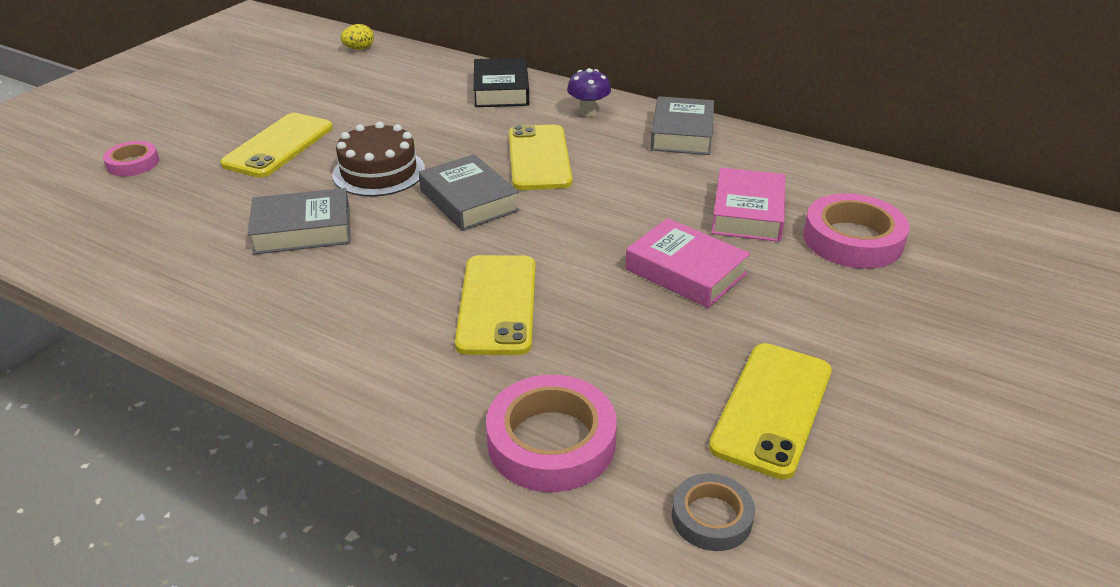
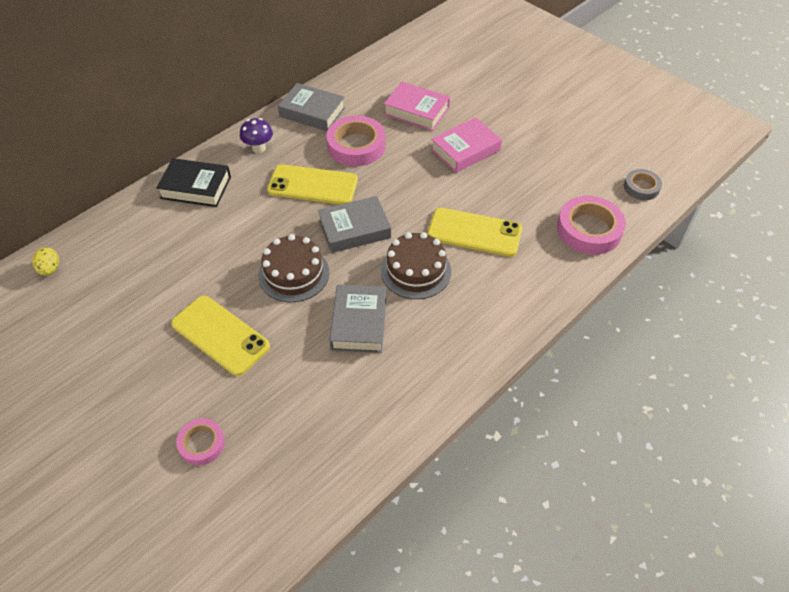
camera: 75 degrees left, 15 degrees up
(403, 261) = (416, 271): none -> brown cake
(772, 408) = (579, 150): yellow phone -> none
(852, 239) = (455, 82): pink tape -> pink tape (356, 146)

